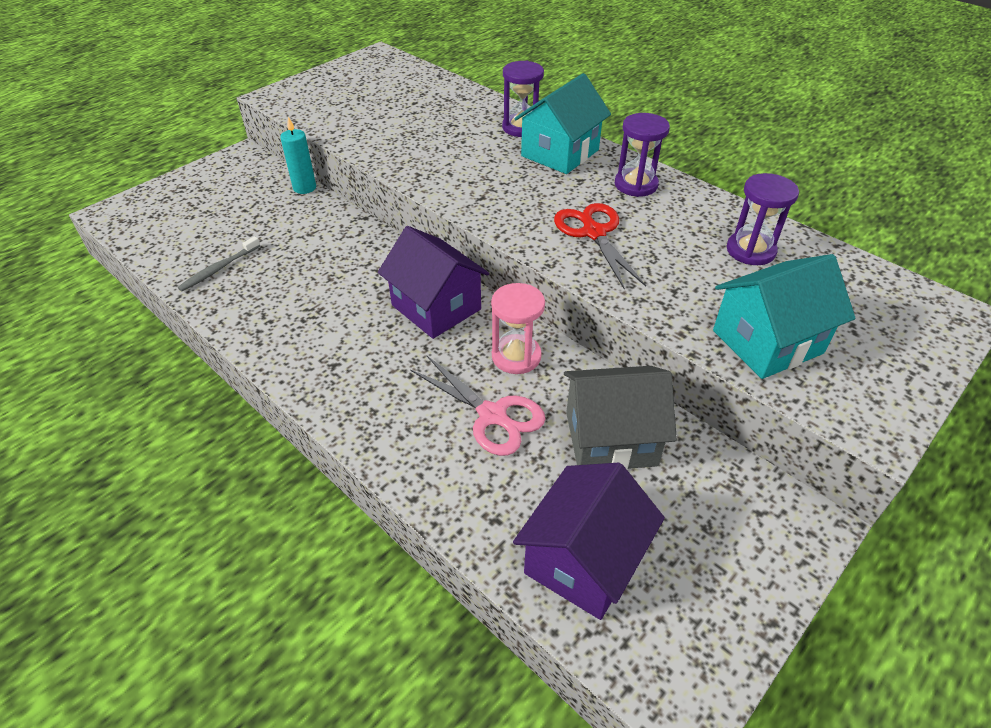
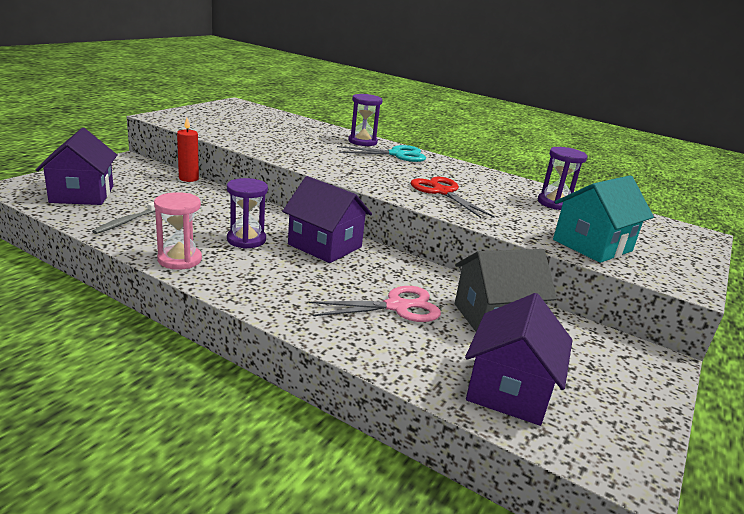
camera: 15 degrees left, 20 degrees down
(180, 222) = (82, 194): none -> purple house
(304, 188) = (188, 178): turquoise candle -> red candle
(493, 416) = (397, 307): pink scissors -> pink scissors turned 45 degrees counterclockwise
(516, 356) = (401, 273): pink hourglass -> pink hourglass (179, 259)
(560, 153) = (397, 154): turquoise house -> turquoise scissors
(636, 185) = (459, 171): purple hourglass -> purple hourglass (246, 240)

